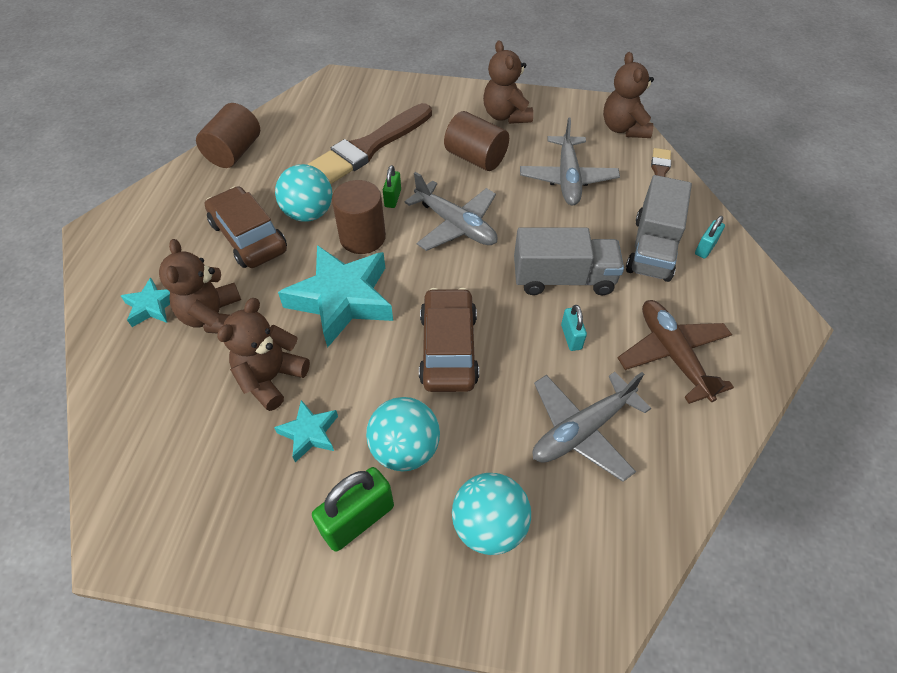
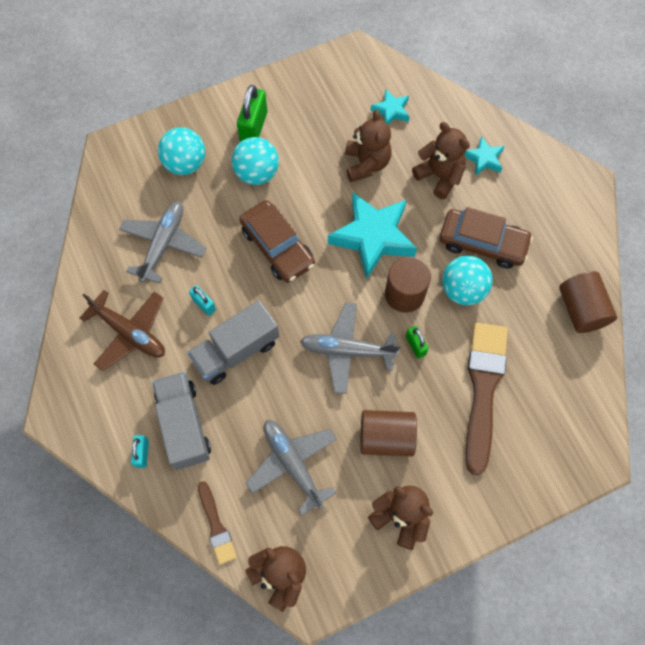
camera: 145 degrees right, 15 degrees up
(309, 433) = (316, 150): turquoise star -> turquoise star (391, 111)

